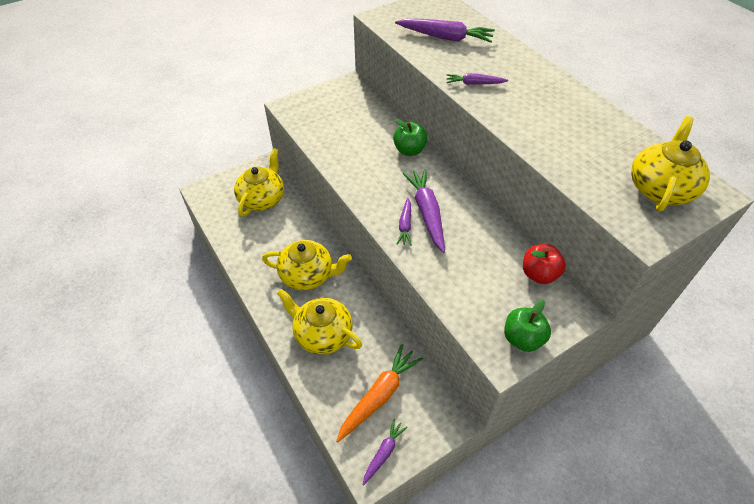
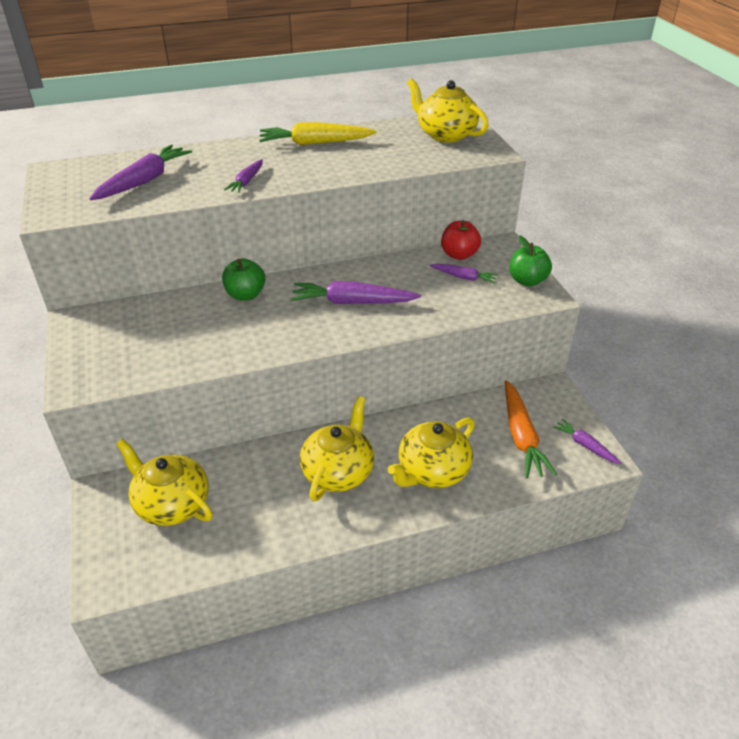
camera: 75 degrees left, 10 degrees down
(379, 395) = (521, 436): orange carrot -> orange carrot turned 150 degrees counterclockwise
(405, 225) = (364, 321): purple carrot -> purple carrot (464, 277)
(569, 103) = (315, 143): none -> yellow carrot

